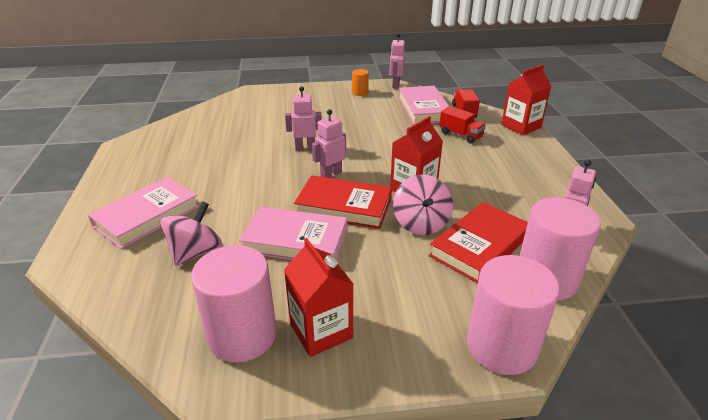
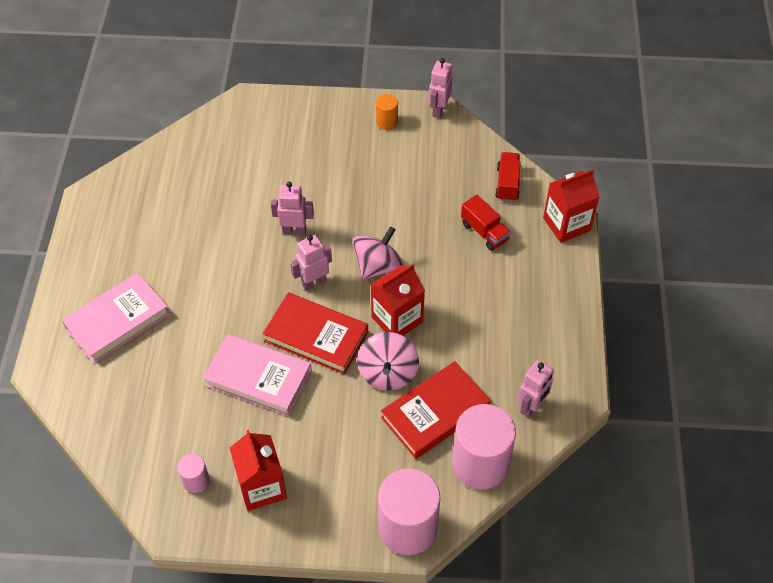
camera: 10 degrees right, 20 degrees up
(195, 252) = (162, 378): pink spinning top -> pink spinning top (378, 266)
(242, 335) = (196, 481): pink cylinder -> pink cylinder, size x0.47
(424, 109) = (458, 170): pink book -> none

